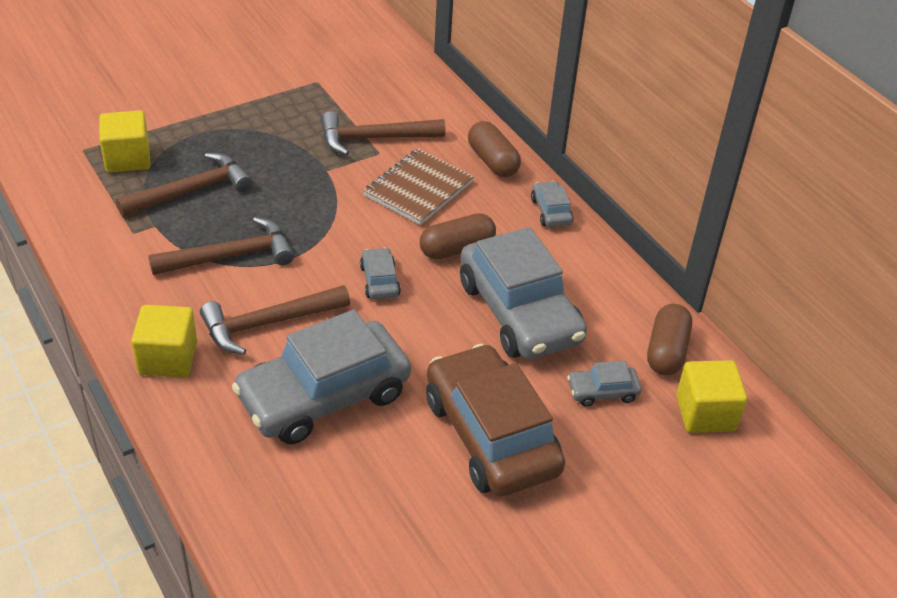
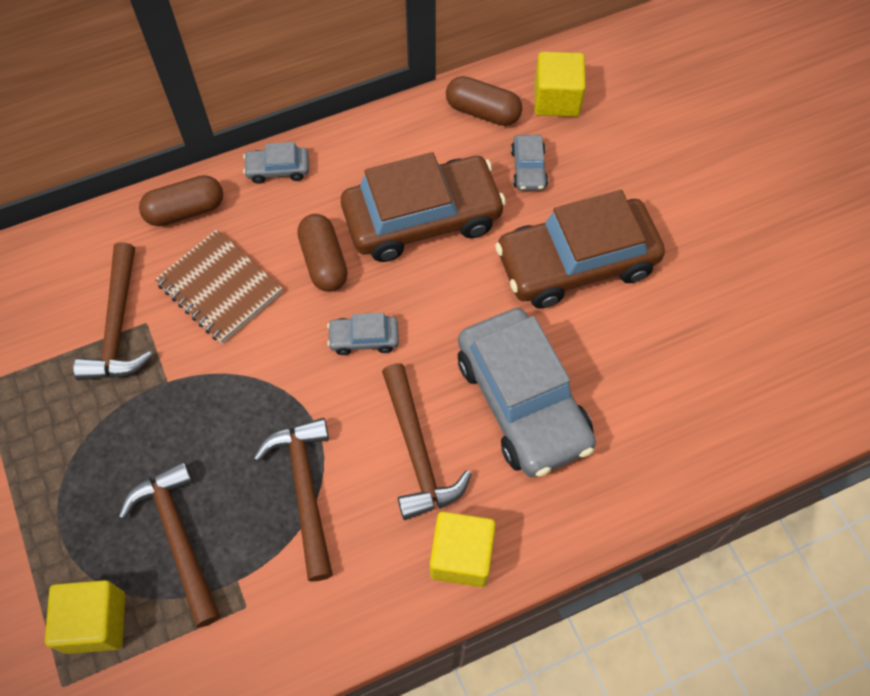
camera: 80 degrees left, 20 degrees up
(519, 312) = (422, 218): grey car -> brown car

